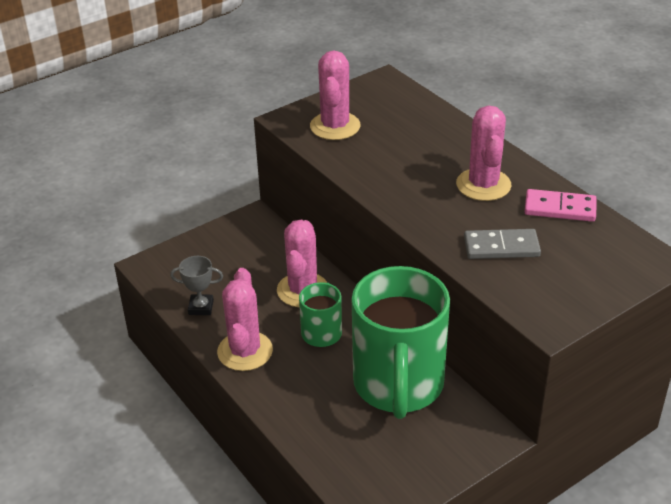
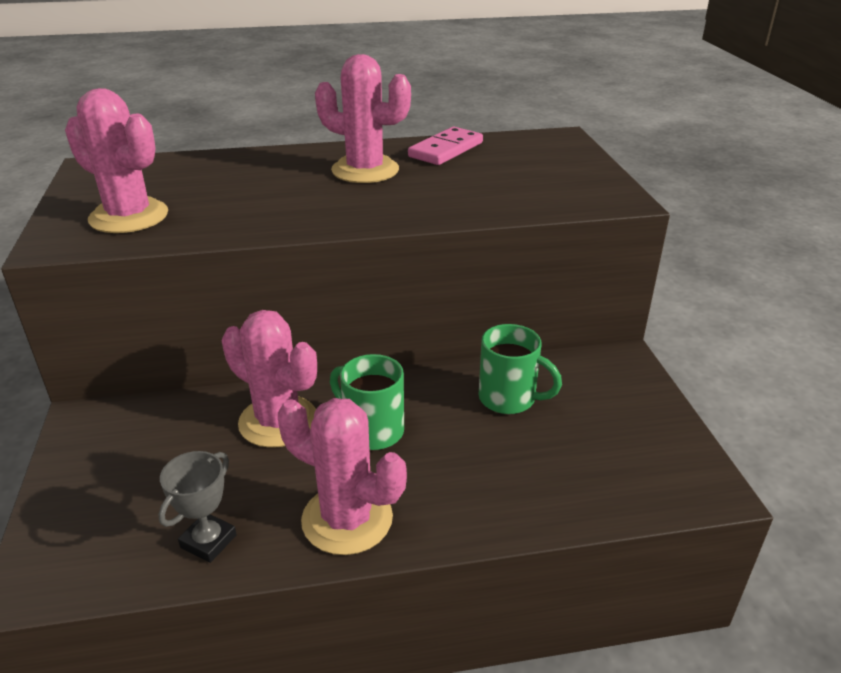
camera: 65 degrees left, 5 degrees down
(398, 385) = (509, 399): green mug -> green mug, size x0.47
(501, 247) = (479, 189): grey domino -> none

